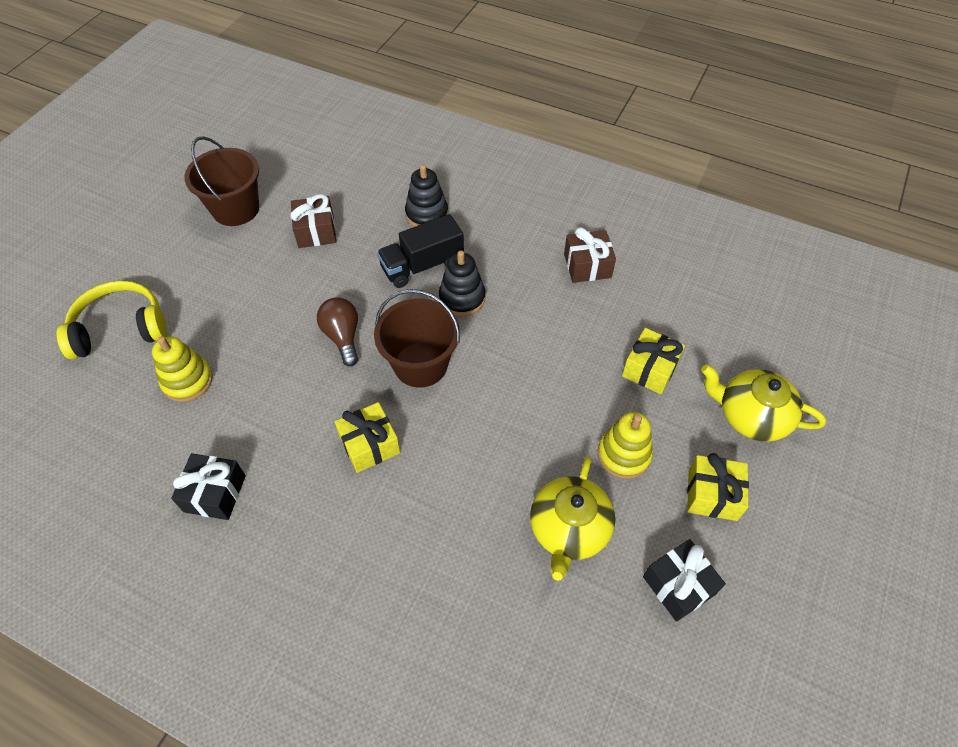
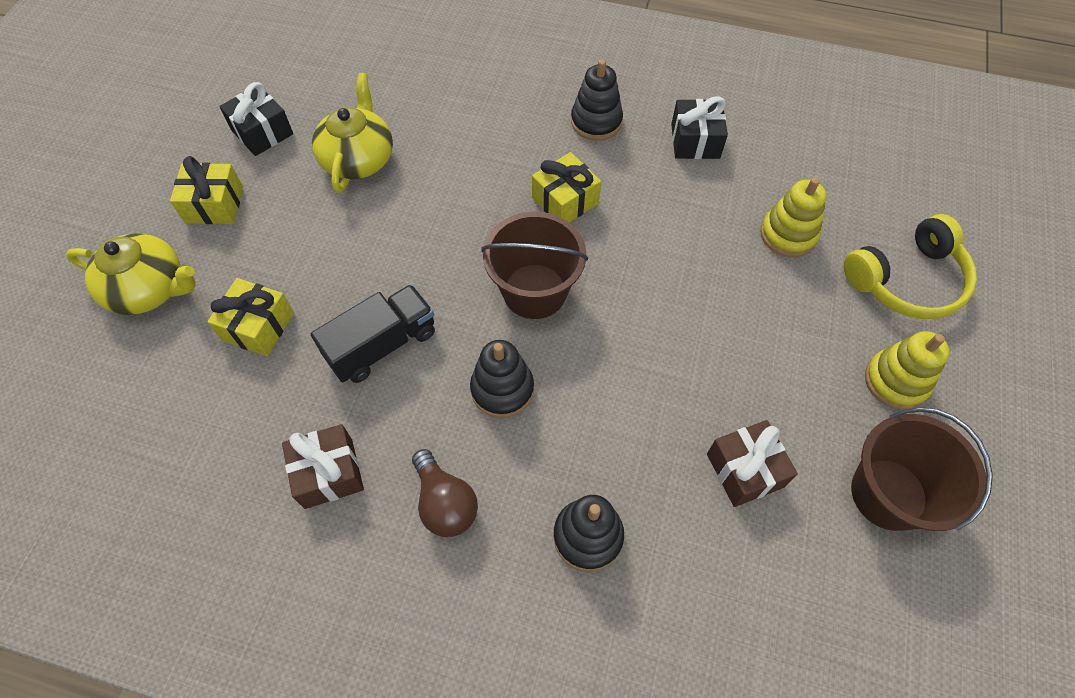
camera: 170 degrees right, 5 degrees up
(306, 537) = (596, 122): none -> black stacking toy
(343, 337) = (638, 311): brown light bulb -> brown light bulb (445, 503)
(422, 265) = (569, 434): black truck -> black truck (382, 345)
(623, 455) = (300, 228): yellow stacking toy -> yellow stacking toy (896, 381)

